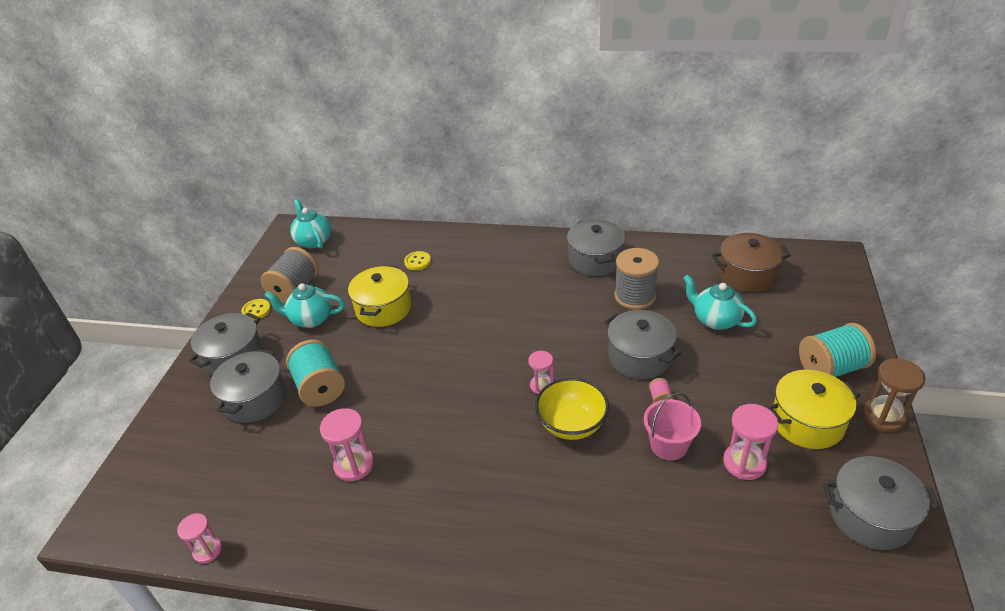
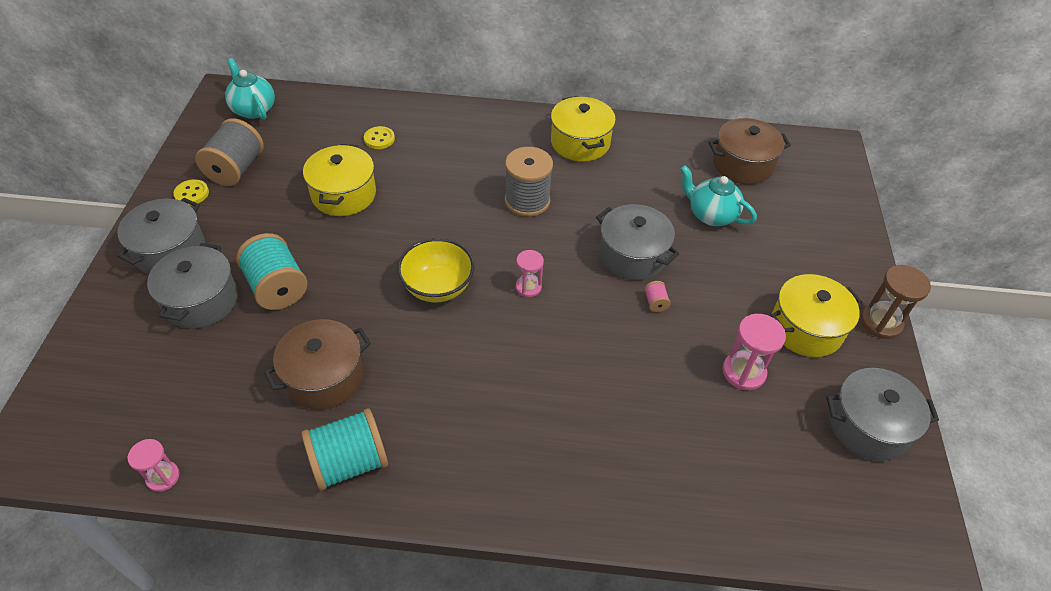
camera: 10 degrees left, 10 degrees up
(311, 319) = (259, 205): turquoise teapot -> none
(354, 465) = (324, 377): pink hourglass -> brown pot
(571, 425) = (563, 331): yellow bowl -> yellow bowl (437, 287)
(595, 260) = (580, 142): grey pot -> yellow pot
(635, 296) = (625, 186): grey spool -> grey spool (527, 201)
(669, 445) = (666, 353): pink bucket -> none
(831, 368) = (829, 270): turquoise spool -> turquoise spool (349, 462)

